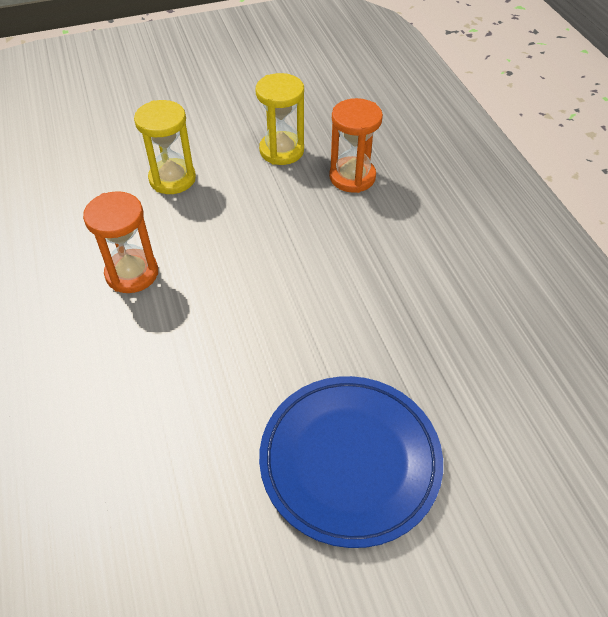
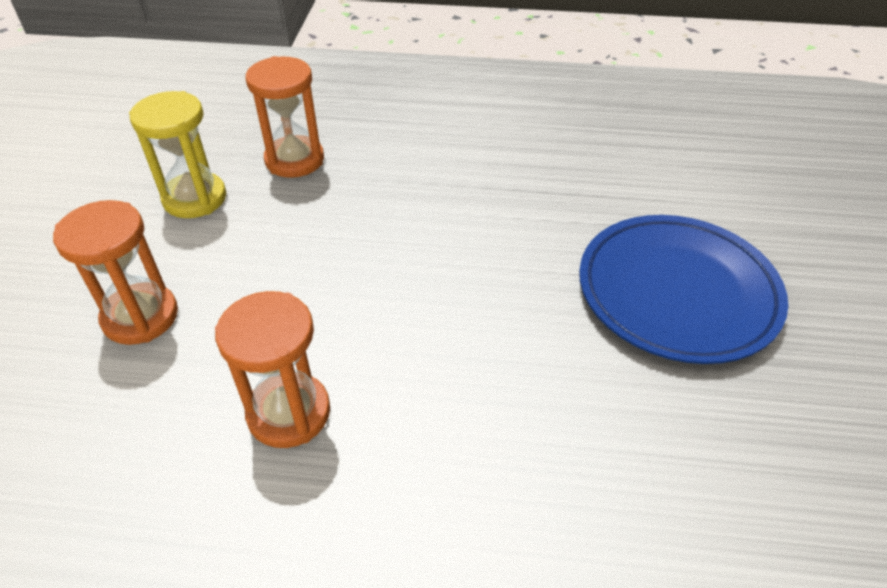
camera: 65 degrees left, 5 degrees down
(172, 179) = (140, 317): yellow hourglass -> orange hourglass

